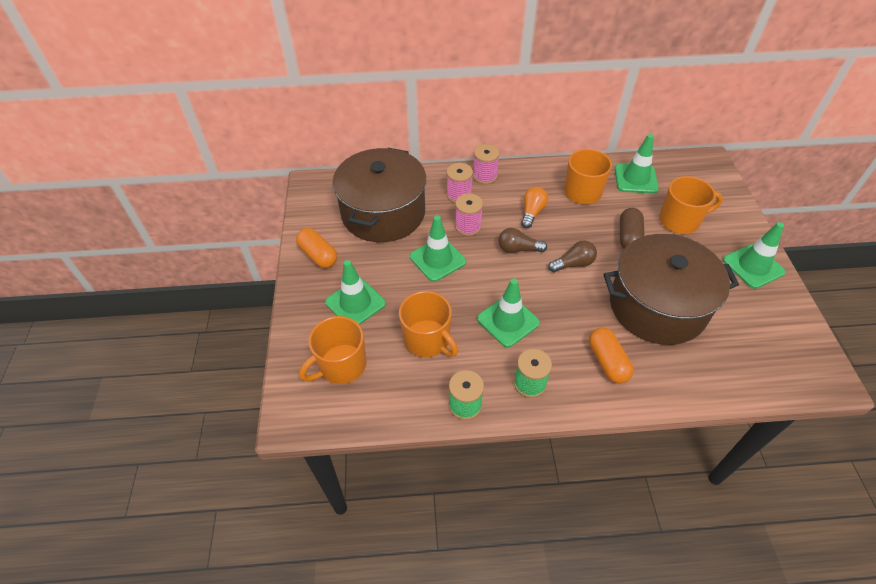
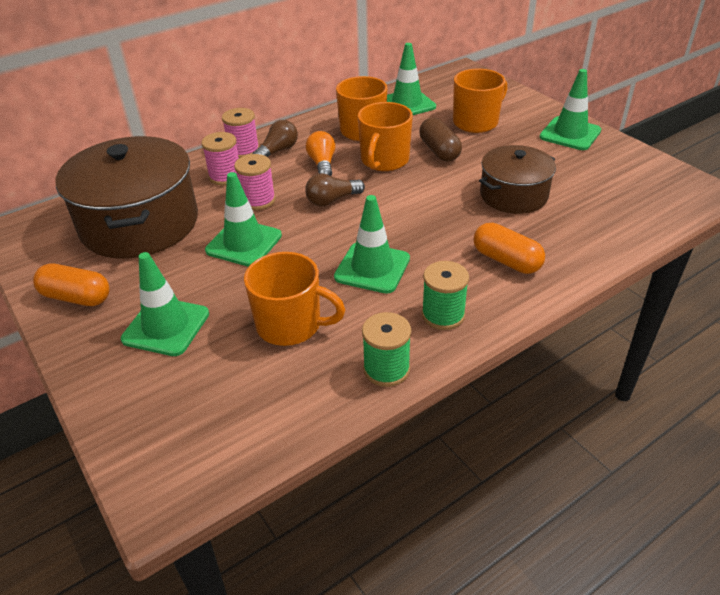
camera: 30 degrees left, 10 degrees down
(341, 365) = (193, 401): orange mug -> orange mug (384, 160)
(573, 264) = (402, 192): brown light bulb -> brown light bulb (278, 151)
(657, 306) = (513, 195): brown pot -> brown pot, size x0.59

